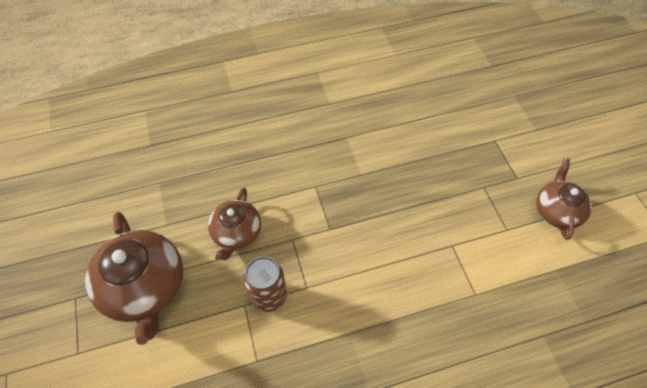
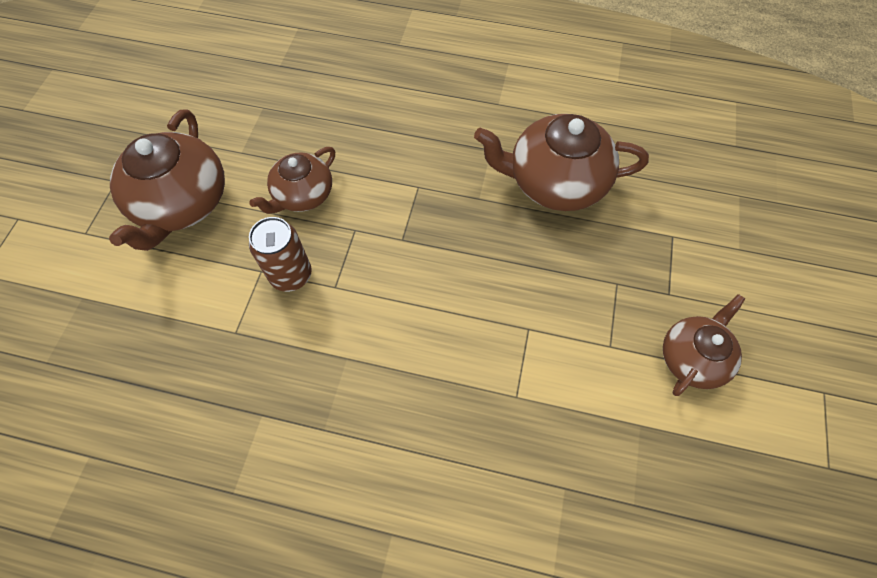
camera: 30 degrees right, 5 degrees up
(402, 139) = (555, 182): none -> brown teapot

